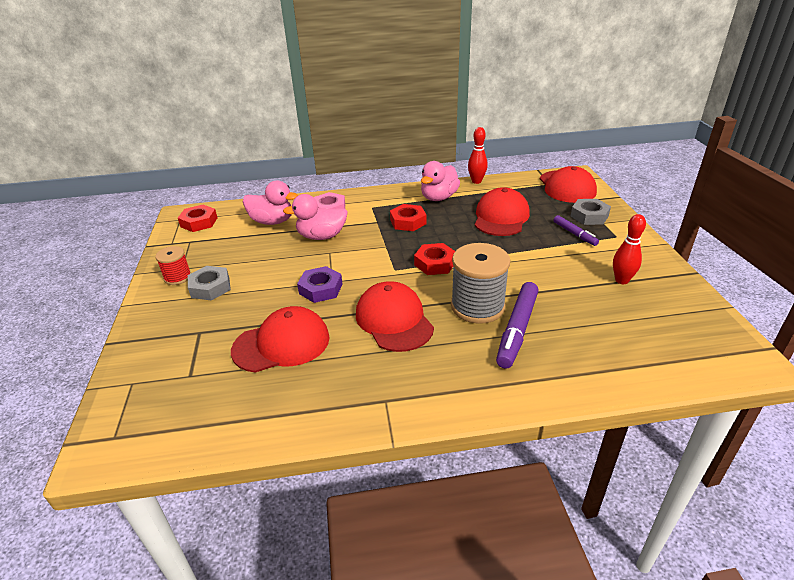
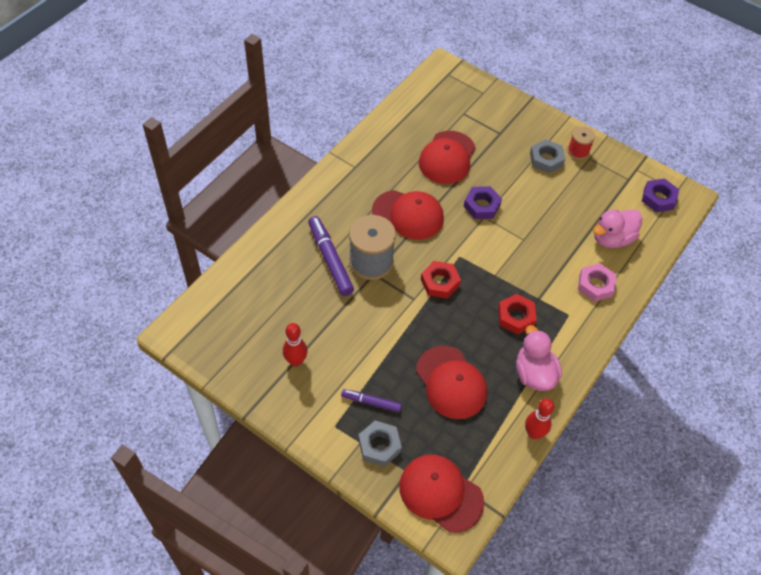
camera: 130 degrees right, 20 degrees up
(199, 222) = (658, 198): red nut -> purple nut
(321, 236) = (553, 250): pink duck -> none

